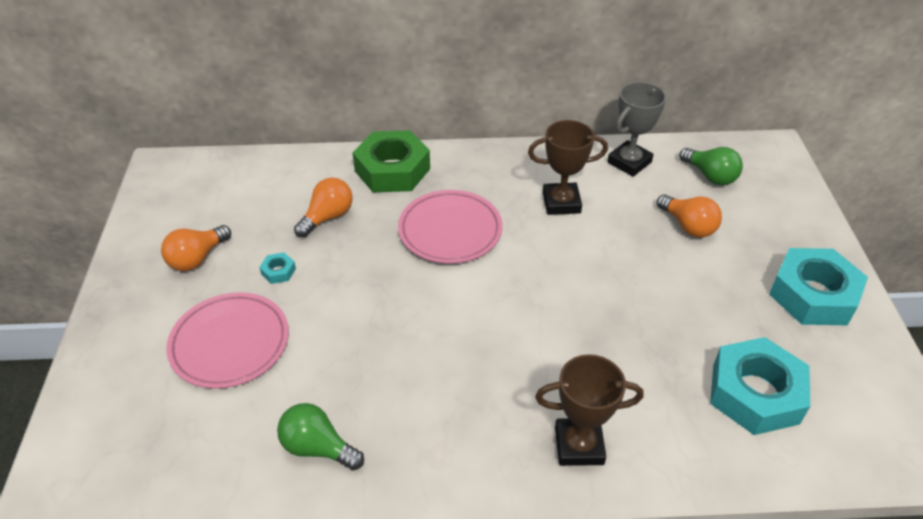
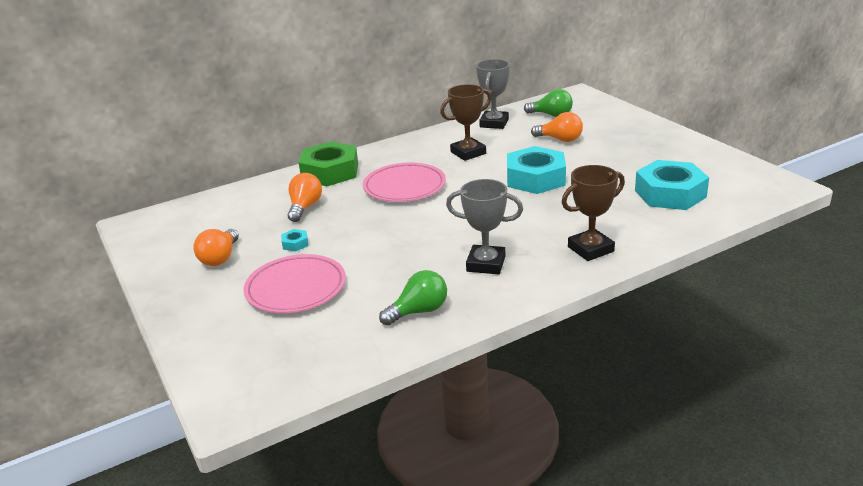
camera: 25 degrees left, 15 degrees down
(318, 447) = (418, 311): green light bulb -> green light bulb turned 150 degrees clockwise
(442, 407) = (486, 264): none -> grey trophy
(813, 295) = (661, 145): turquoise nut -> turquoise nut (535, 178)

